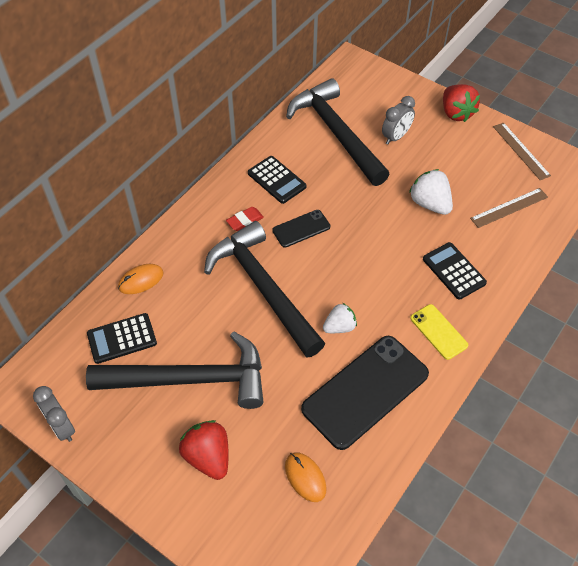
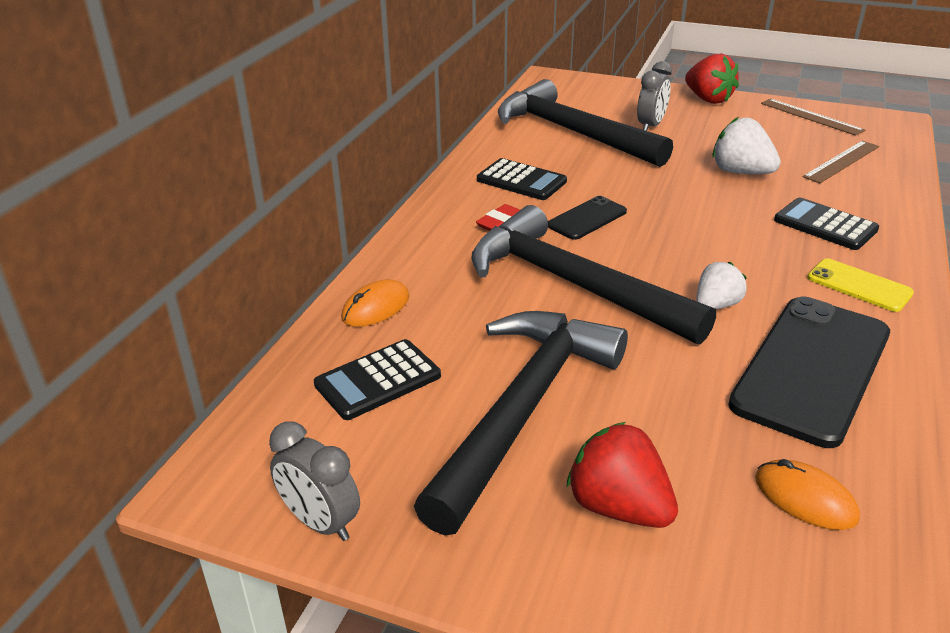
camera: 15 degrees left, 20 degrees down
(190, 379) = (524, 409): black hammer -> black hammer turned 45 degrees counterclockwise

